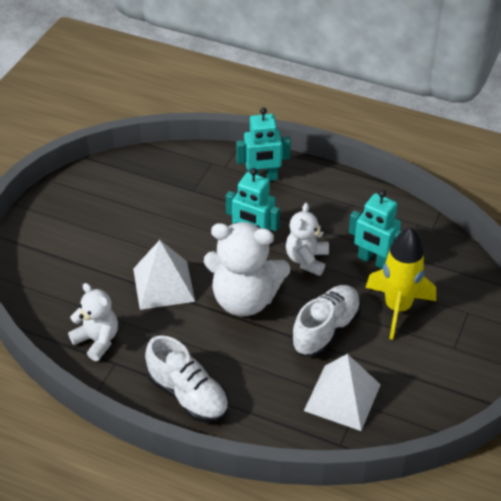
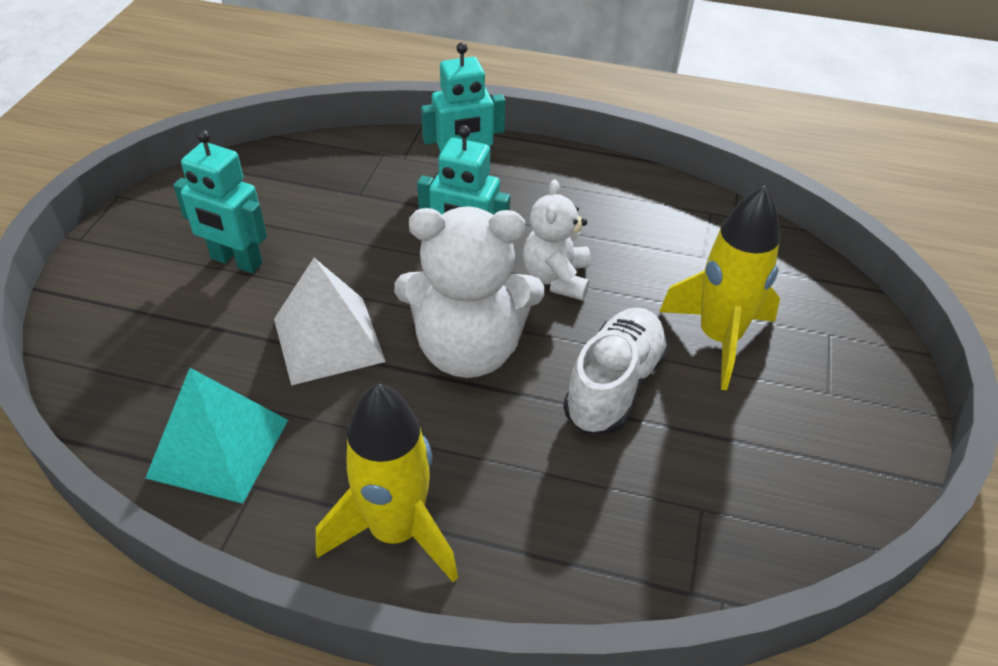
camera: 10 degrees left, 0 degrees up
(97, 340) = (219, 448): white teddy bear -> turquoise pyramid
(188, 395) = (396, 531): white shoe -> yellow rocket
(342, 397) = (671, 501): white pyramid -> none
(373, 261) = (660, 270): turquoise robot -> turquoise robot (236, 261)

